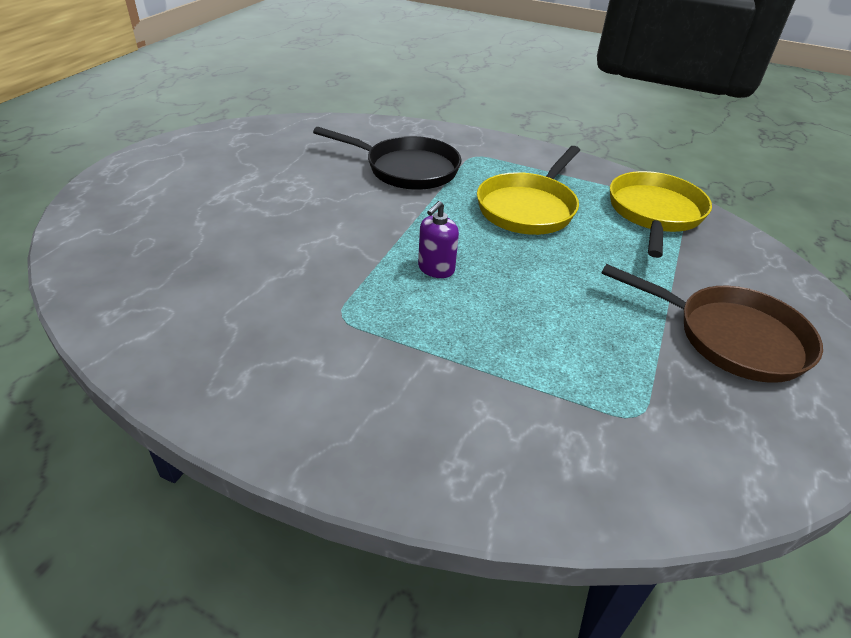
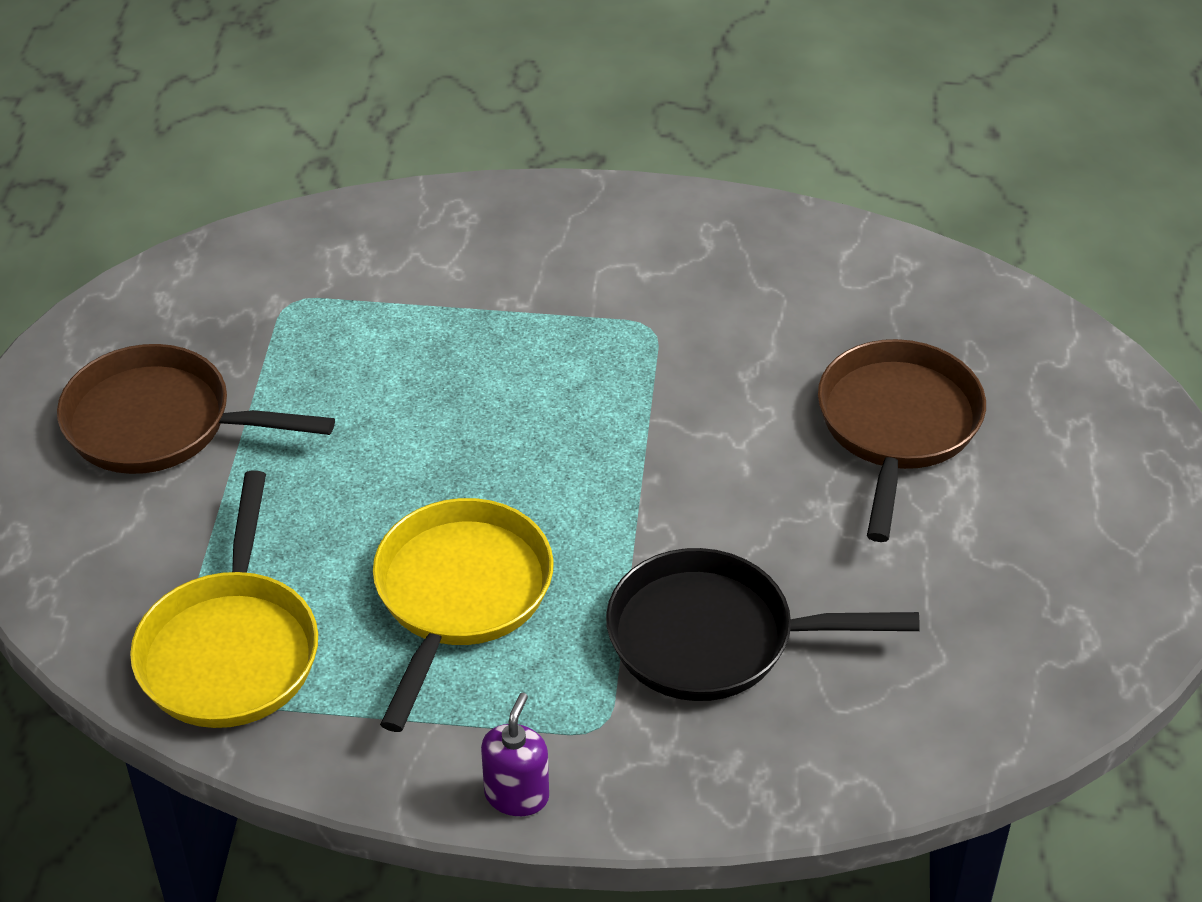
camera: 165 degrees right, 5 degrees up
(233, 222) = (897, 426): none -> brown pan
(436, 269) = (567, 425): purple soap dispenser -> purple soap dispenser (516, 795)

